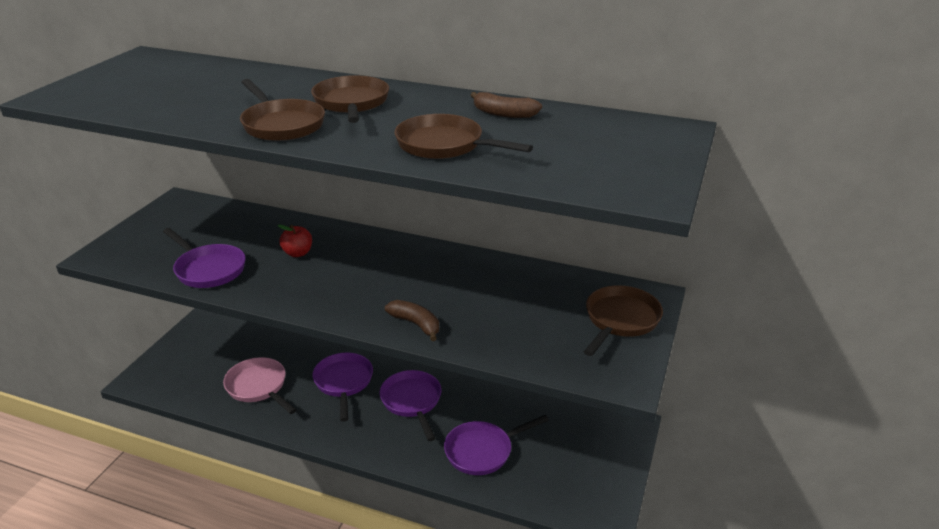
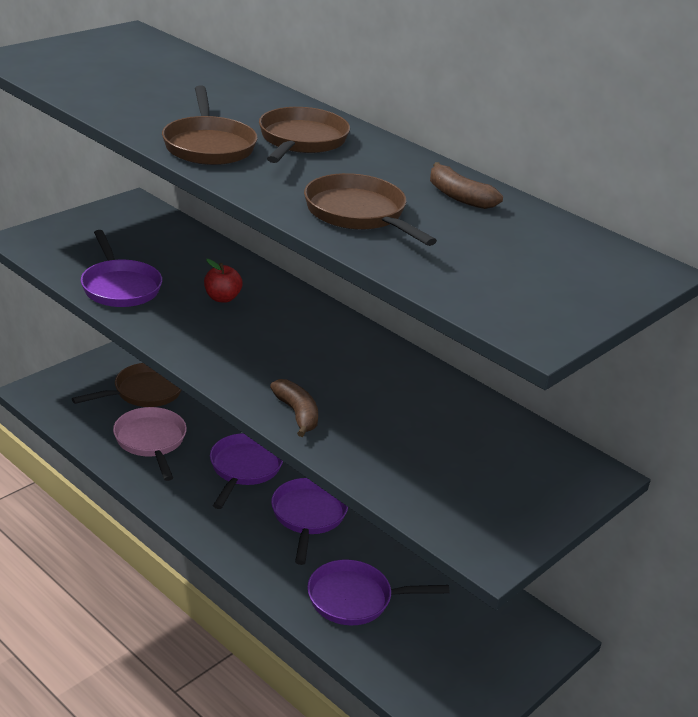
camera: 20 degrees right, 0 degrees up
(620, 320) = (536, 488): brown pan -> brown pan (144, 392)

